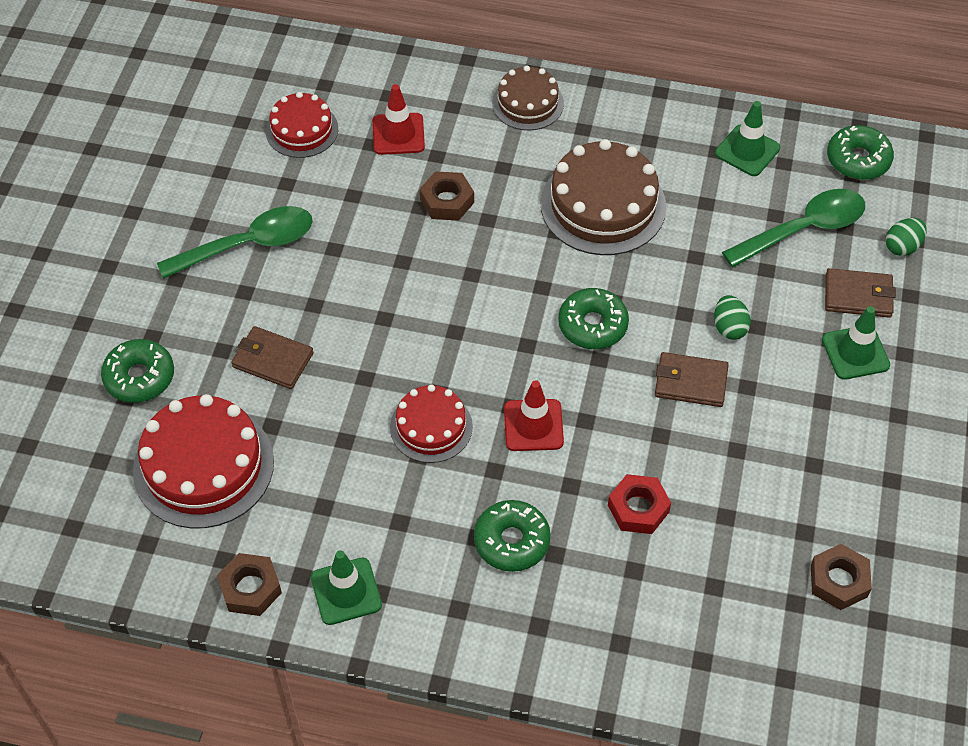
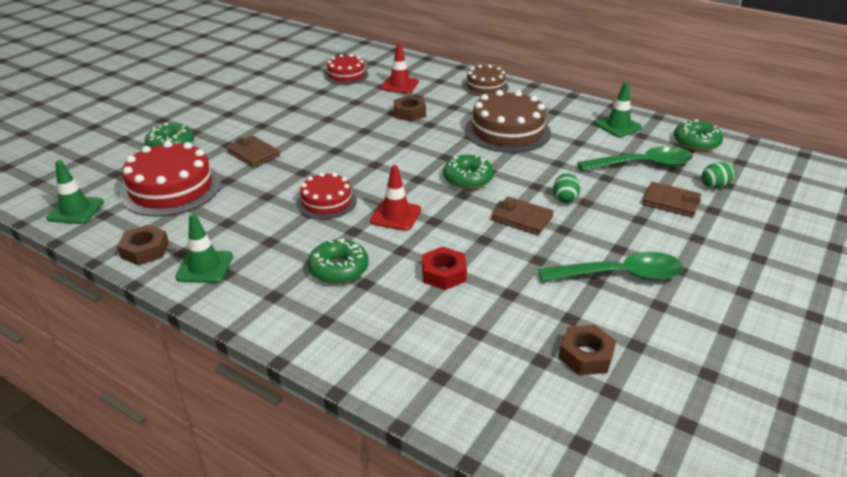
camera: 20 degrees right, 20 degrees down
(248, 245) = (280, 109): green spoon -> green spoon (620, 275)
(855, 352) = (657, 229): green traffic cone -> green traffic cone (75, 210)

